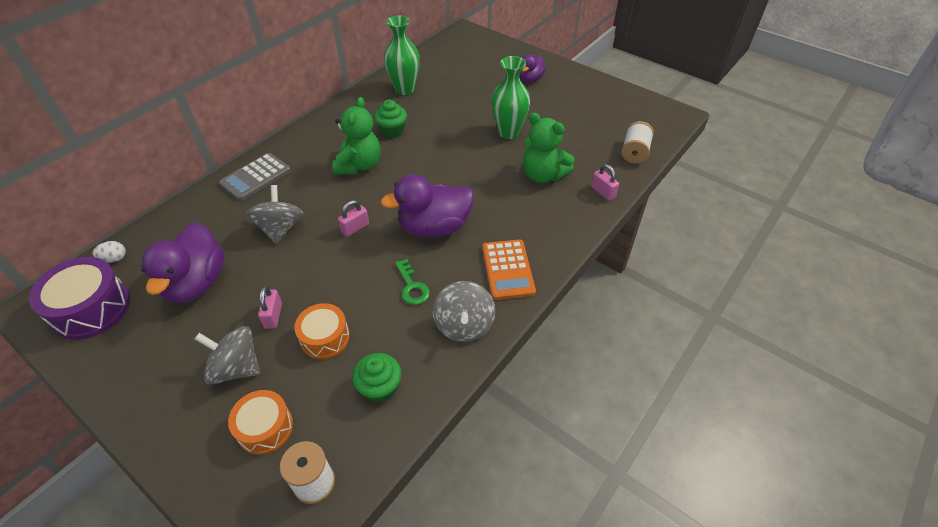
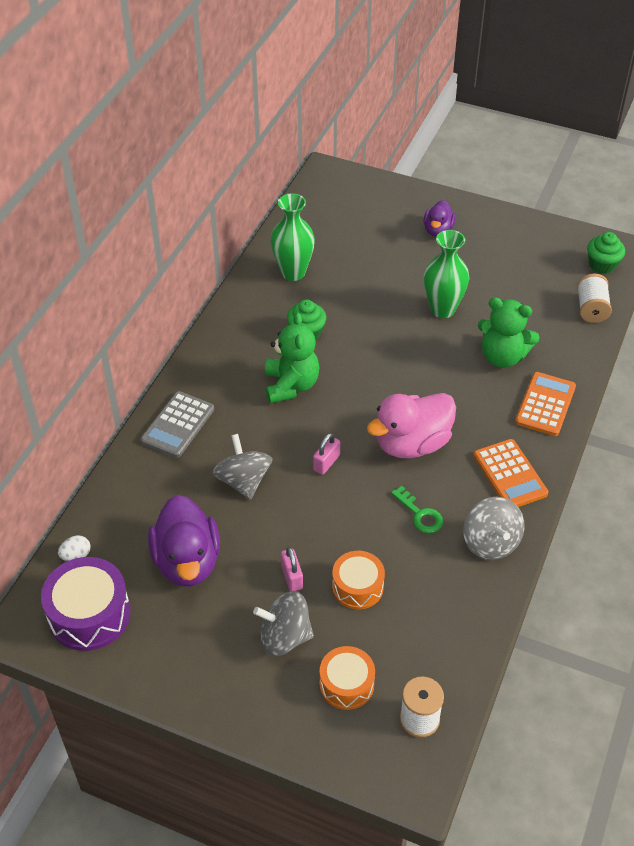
camera: 15 degrees left, 0 degrees up
(380, 387) = (437, 621): green cupcake -> green cupcake (602, 265)
(434, 227) = (412, 444): purple duck -> pink duck
(564, 218) = (545, 404): none -> orange calculator
(603, 192) = (574, 365): pink padlock -> none

